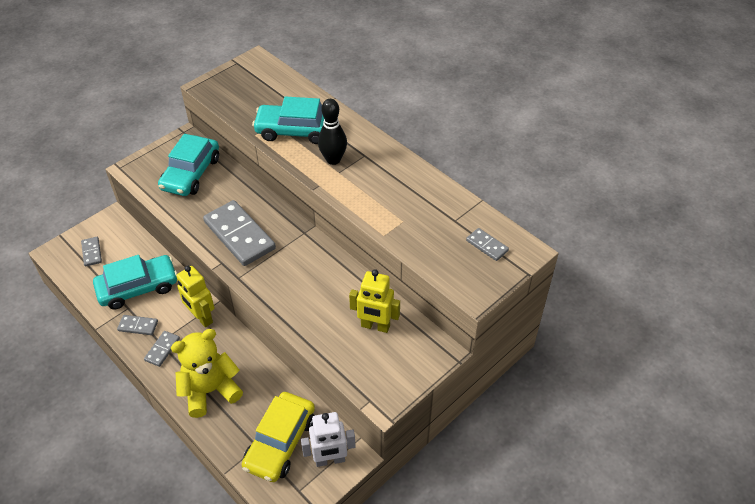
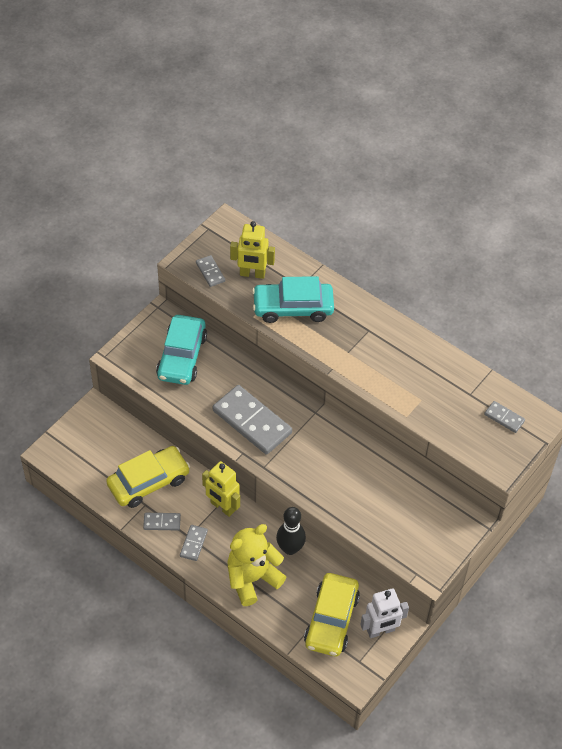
camera: 10 degrees left, 5 degrees up
(91, 252) = (87, 448): grey domino -> grey domino (210, 272)
(138, 287) = (148, 482): turquoise car -> yellow car
(333, 160) = (339, 338): black bowling pin -> black bowling pin (290, 548)
(375, 326) = (406, 503): yellow robot -> yellow robot (252, 274)

